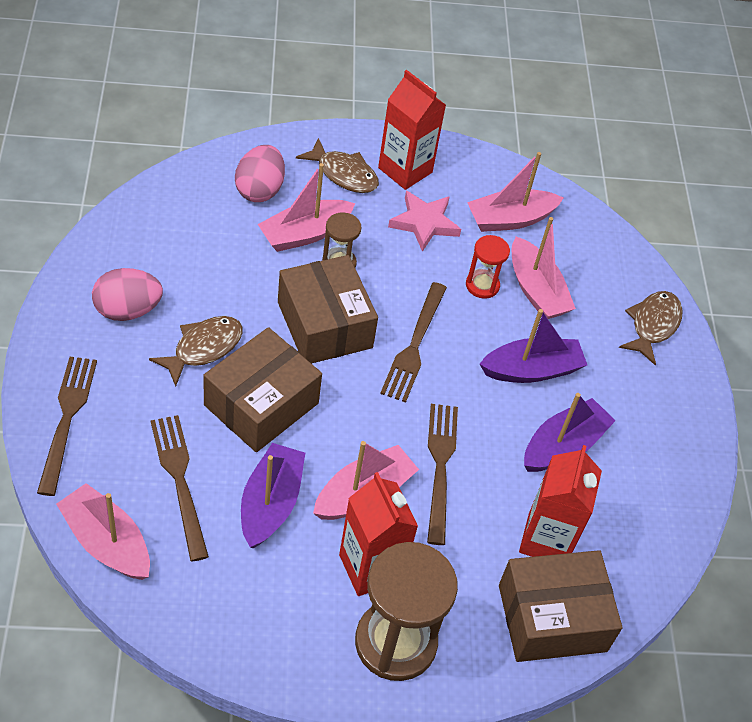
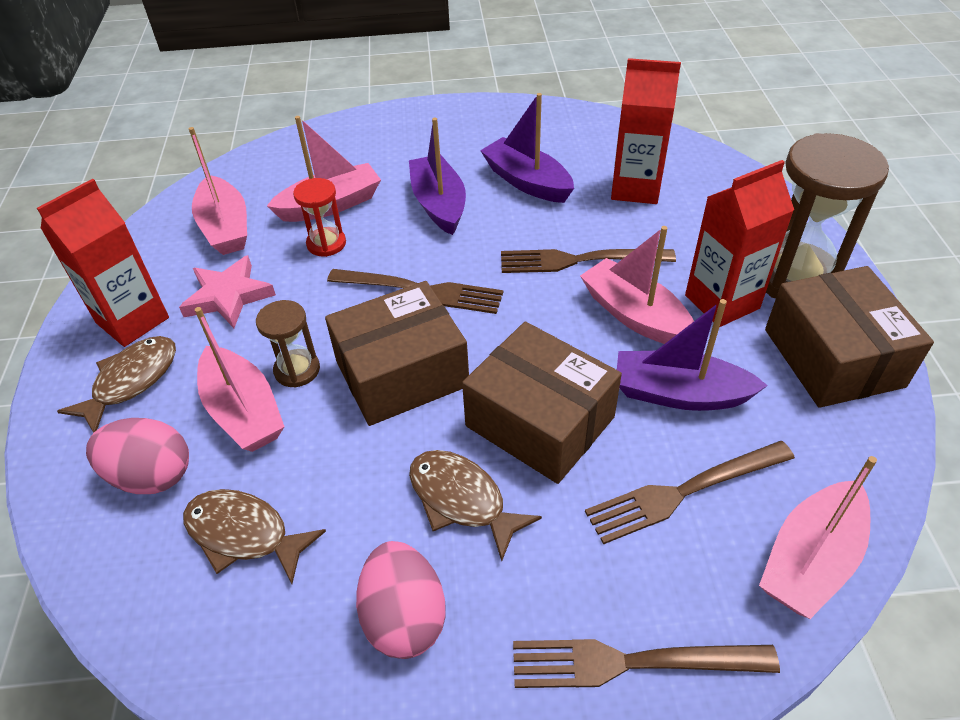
camera: 85 degrees left, 5 degrees down
(552, 618) = (714, 183): brown box -> brown box (833, 357)
(653, 325) = (370, 132): brown fish -> brown fish (244, 534)

